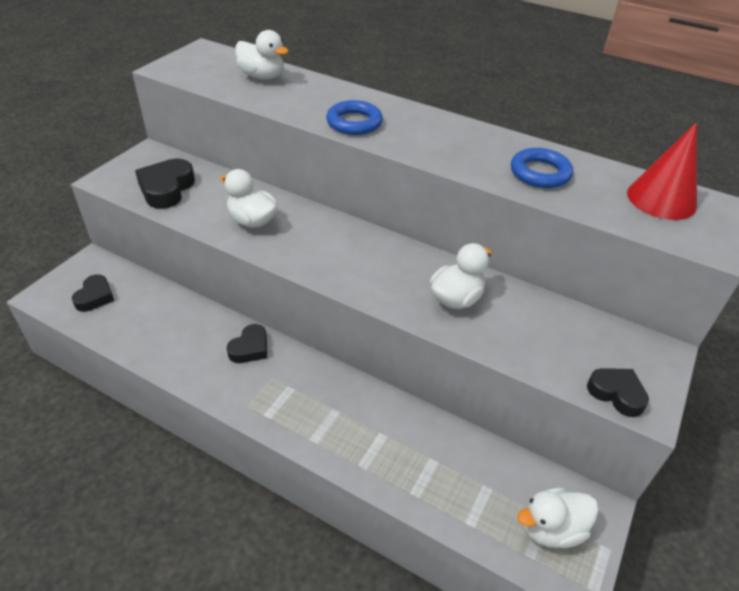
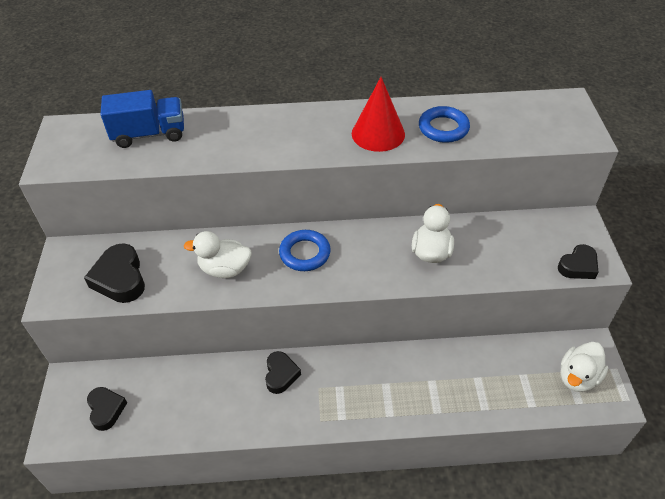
camera: 30 degrees left, 5 degrees up
(262, 76) = (149, 134): white duck -> blue truck
(354, 122) = (273, 146): blue ring -> blue ring (305, 253)
(616, 394) = (578, 266): black heart -> black heart turned 135 degrees clockwise
(661, 199) = (532, 113): red cone -> red cone (378, 134)

